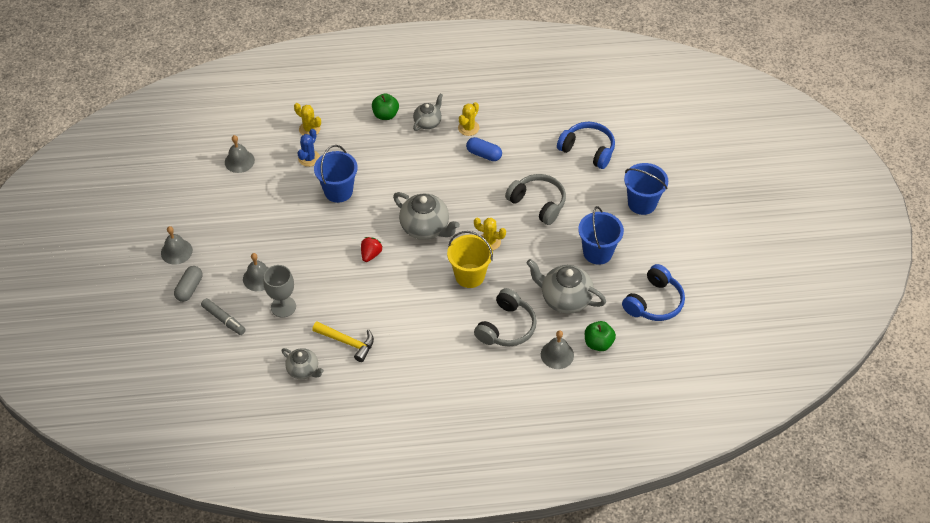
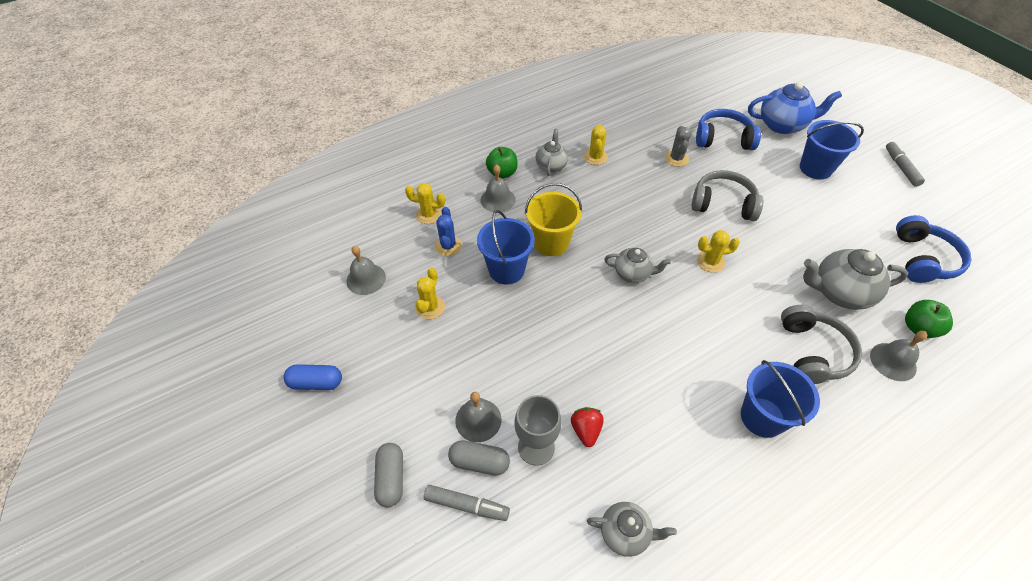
camera: 25 degrees left, 0 degrees up
(176, 251) = (344, 430): grey bell -> grey bell (498, 199)
(245, 301) = (479, 462): none -> grey capsule
(271, 197) = (430, 307): none -> yellow cactus
(347, 342) = (652, 460): yellow hammer -> none
(371, 254) = (596, 329): red strawberry -> red strawberry (586, 430)
(425, 228) = (633, 273): grey teapot -> grey teapot, size x0.61
(469, 275) = (722, 308): yellow bucket -> yellow bucket (551, 243)
(484, 154) = (631, 176): blue capsule -> blue capsule (316, 383)
(533, 153) = (676, 158): none -> grey cactus
(597, 252) = (823, 230): blue bucket -> blue bucket (762, 417)
(651, 156) = (782, 125): none -> blue teapot
(716, 229) = (901, 167): none -> grey marker

